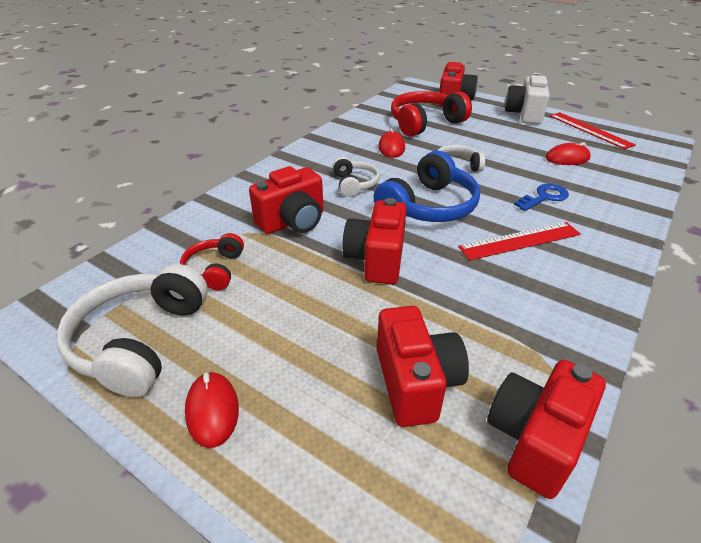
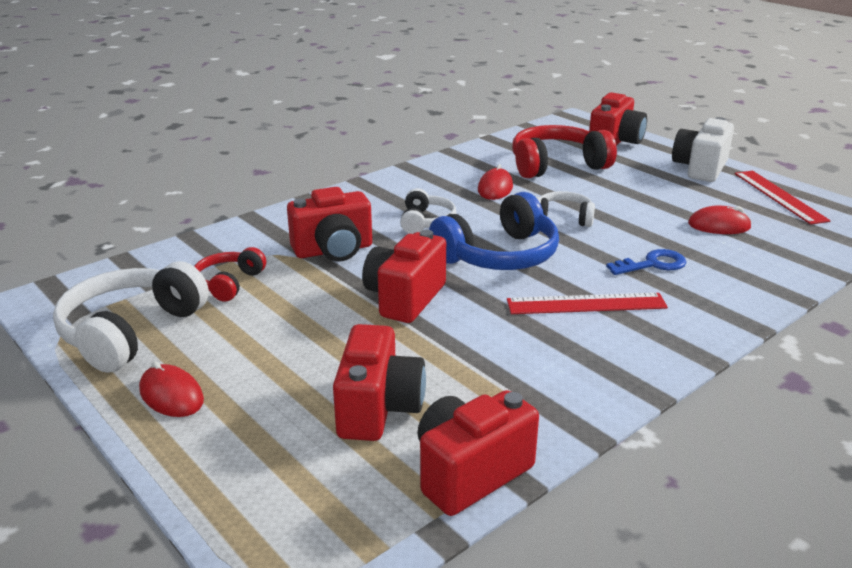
camera: 15 degrees right, 10 degrees down
(212, 410) = (171, 395): red mouse -> red mouse turned 45 degrees counterclockwise

